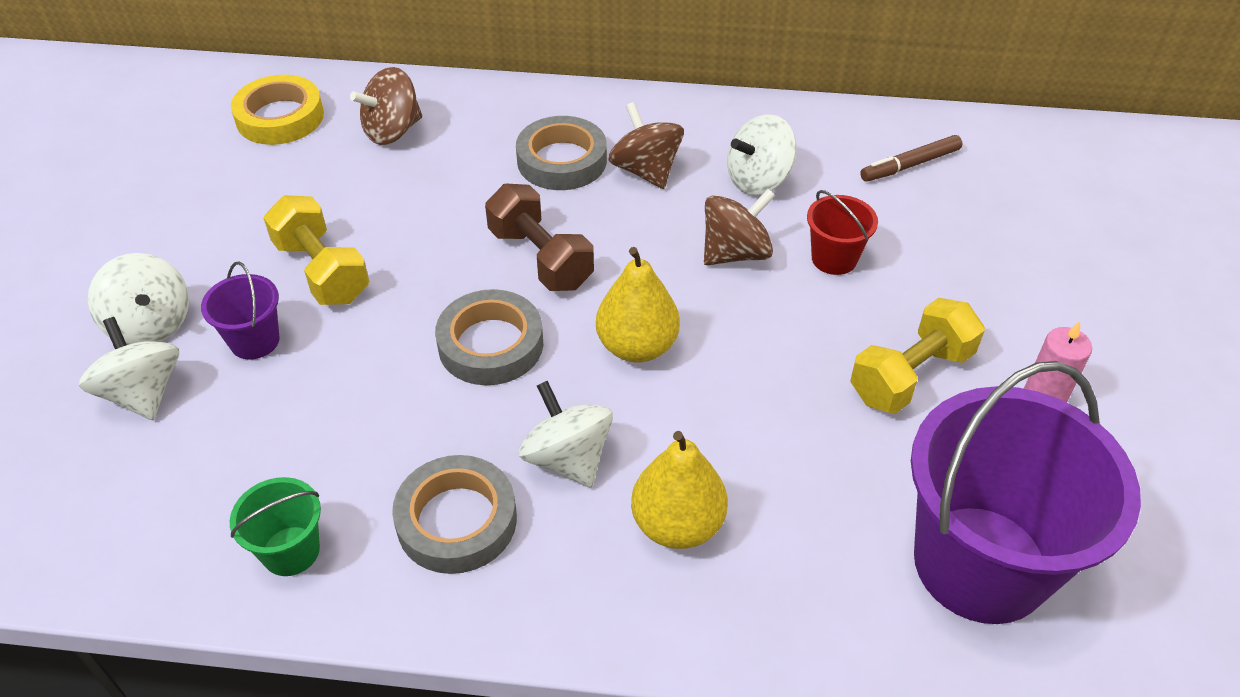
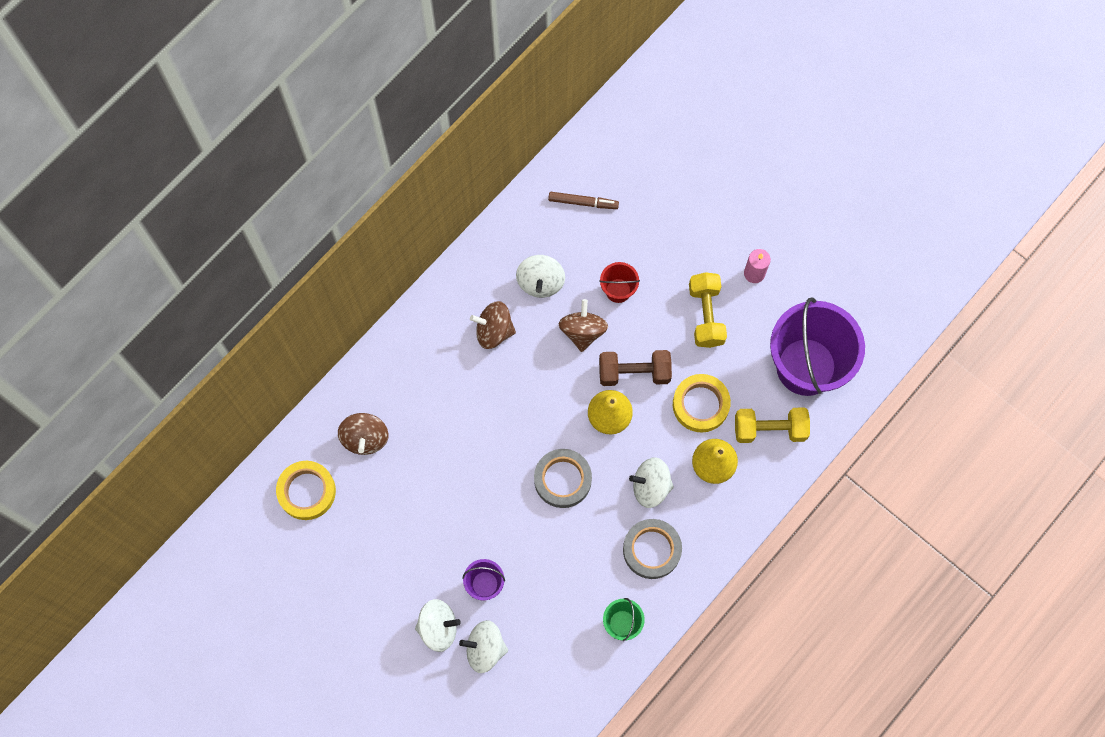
camera: 55 degrees left, 25 degrees up
(322, 271) = (456, 530): yellow dumbbell -> yellow dumbbell (769, 429)
(540, 258) = (521, 423): brown dumbbell -> brown dumbbell (634, 372)
(562, 160) = (455, 366): grey tape -> none
(764, 449) = (700, 404): none -> yellow tape
(910, 165) = (583, 202): brown marker -> brown marker turned 90 degrees counterclockwise

